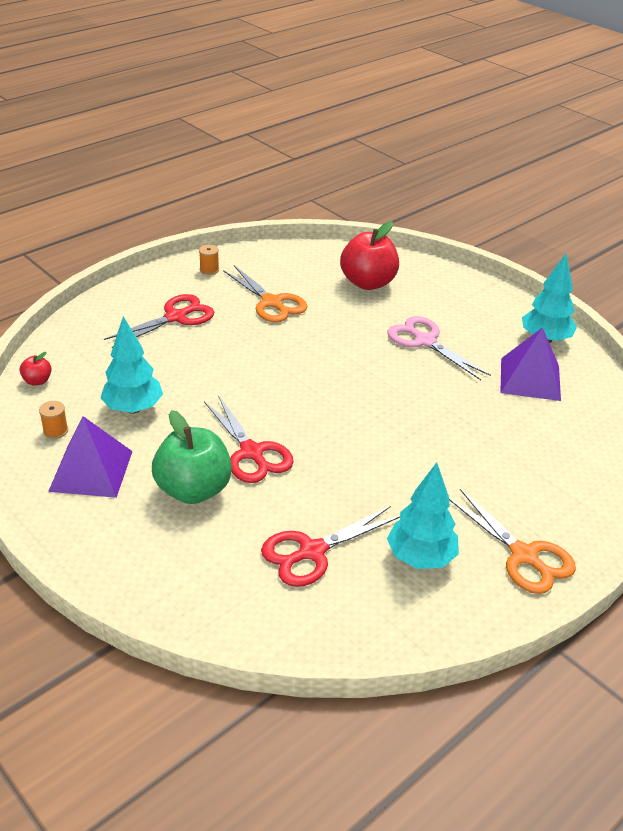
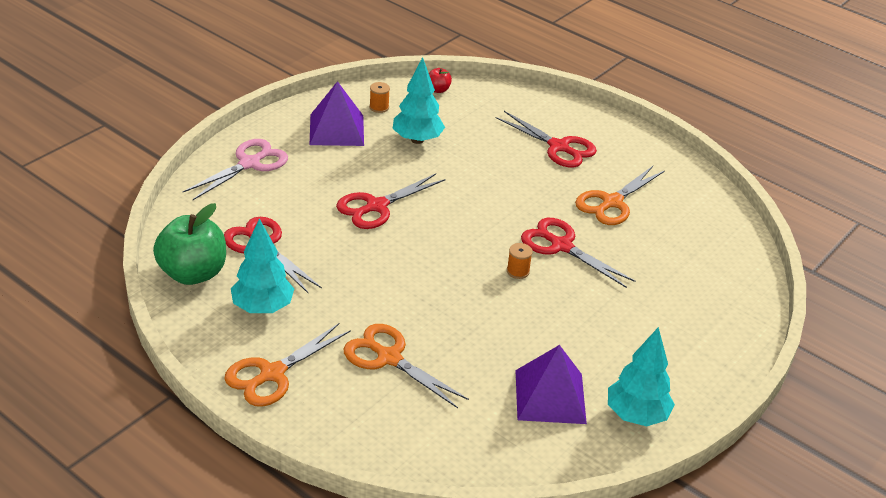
camera: 80 degrees right, 0 degrees up
(193, 490) = (324, 180): green apple -> green apple (193, 273)
(209, 270) = (652, 158): orange spool -> orange spool (518, 271)
(332, 341) = (561, 246): none -> red scissors
(368, 283) = (686, 268): red apple -> none
(425, 341) = (589, 313): pink scissors -> pink scissors (249, 164)
(492, 468) = (389, 358): none -> orange scissors

